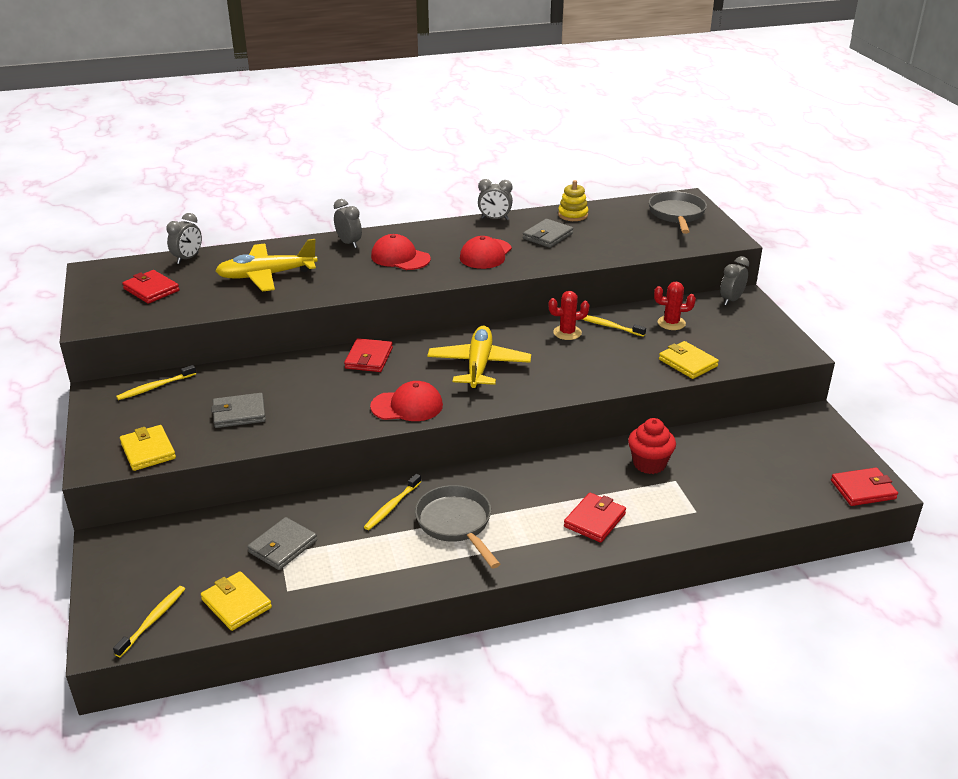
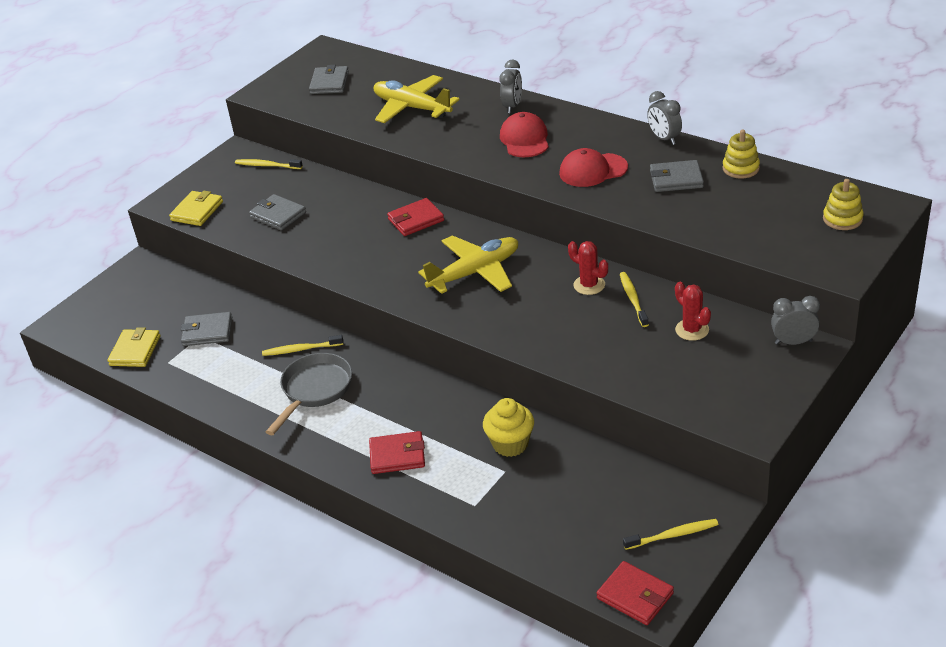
camera: 55 degrees right, 5 degrees up
(151, 290) = (329, 83): red wallet -> grey wallet
(153, 620) = (90, 330): yellow toothbrush -> yellow toothbrush (673, 535)
(188, 258) = (390, 66): grey clock -> none
(407, 406) = (375, 274): red cap -> none
(649, 464) = (510, 444): red cupcake -> yellow cupcake
(677, 215) = (842, 219): grey pan -> yellow stacking toy
(687, 363) = (633, 374): yellow wallet -> none

